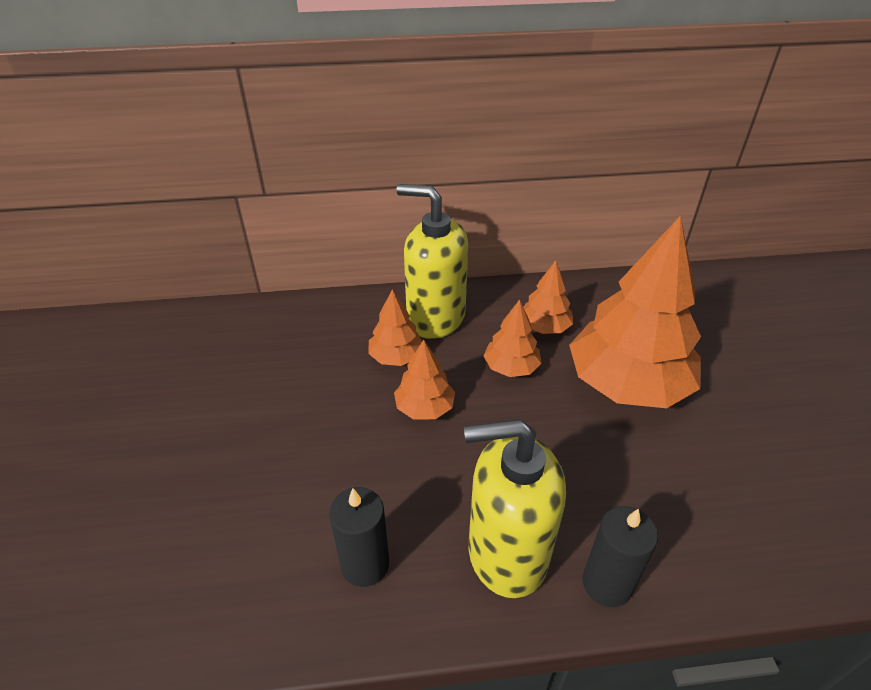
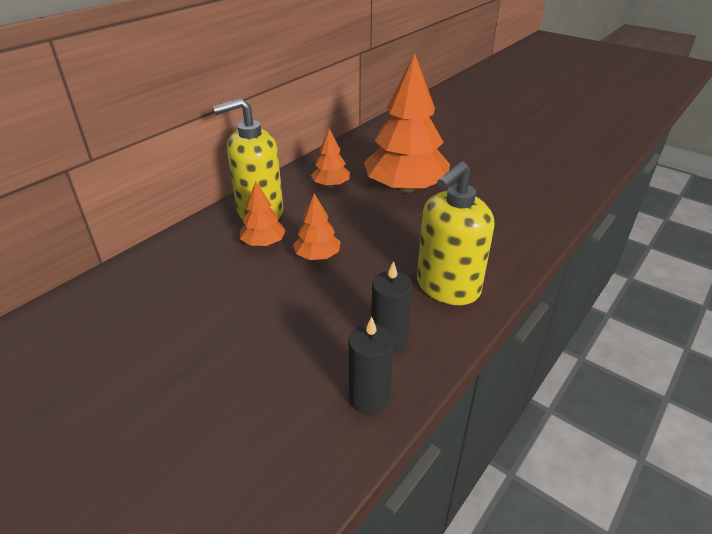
camera: 45 degrees left, 5 degrees down
(511, 367) = (339, 212): orange tree -> none
(607, 583) = (501, 268): black candle -> black candle (369, 399)

